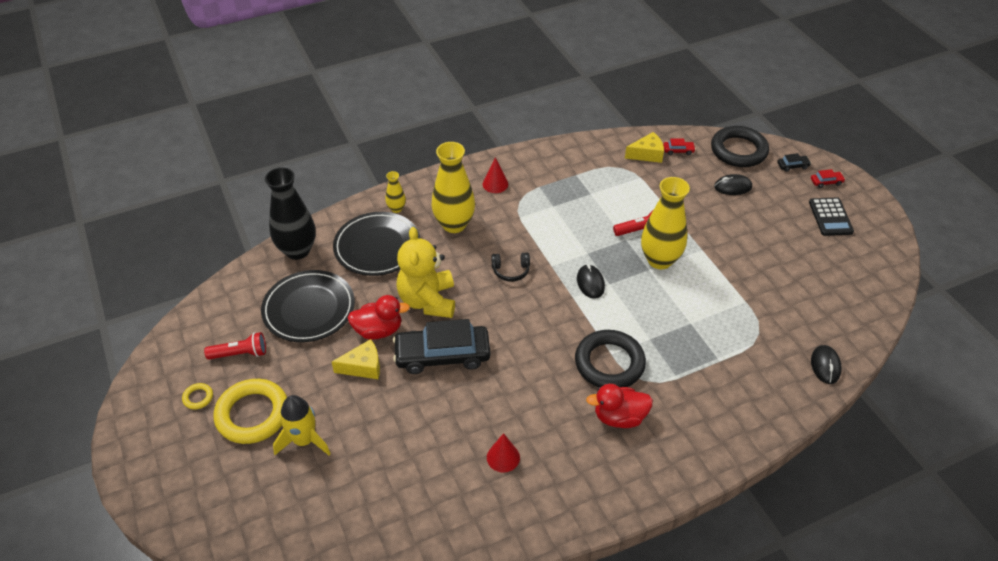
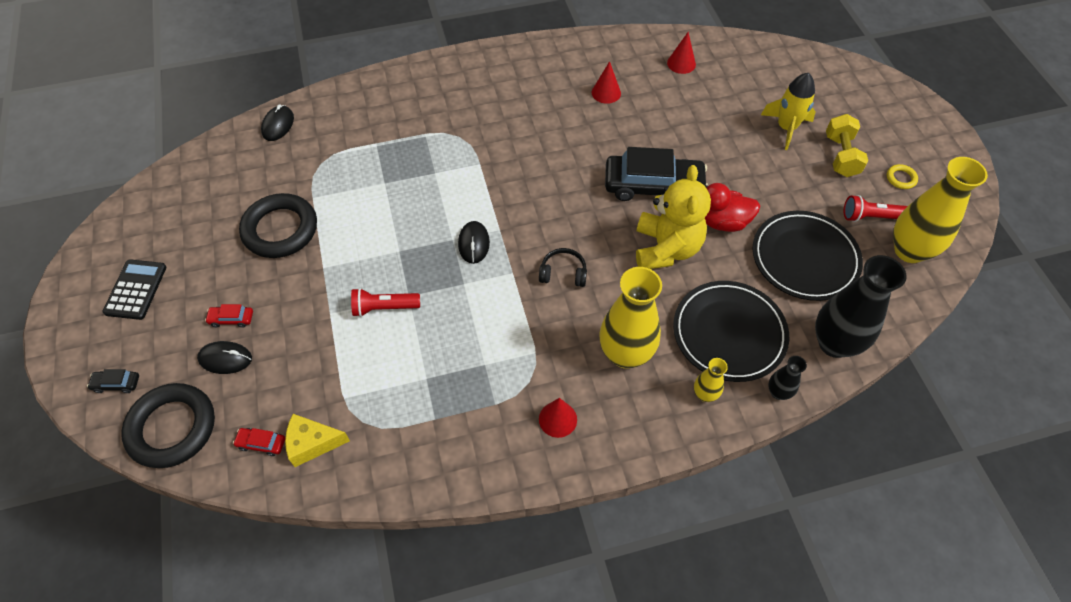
camera: 170 degrees left, 10 degrees up
(252, 414) = (841, 156): yellow ring -> yellow dumbbell
(344, 216) = (778, 392): none -> black vase
(363, 366) = (736, 186): yellow cheese -> none
(419, 515) = (681, 63): none -> red cone
(609, 363) = (485, 155): black ring -> black ring (280, 229)
(619, 417) = (493, 109): red duck -> none
(659, 260) = (380, 261): yellow vase -> yellow vase (909, 251)
(826, 182) = (94, 347): red car -> red car (231, 319)

